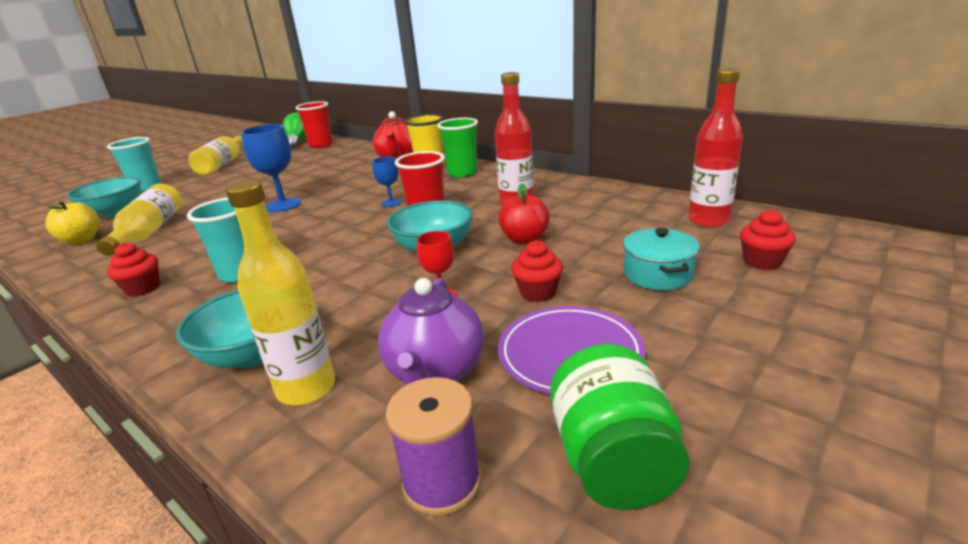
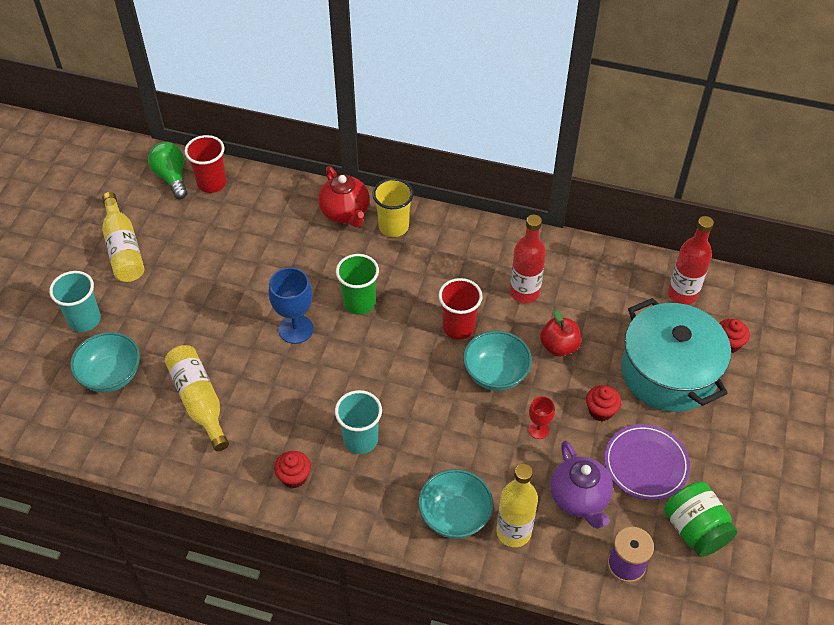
camera: 25 degrees left, 25 degrees up
(82, 240) = (140, 429): yellow apple -> none
(391, 203) = (406, 307): blue goblet -> none
(462, 173) = (437, 236): green cup -> green cup (359, 303)
(658, 274) = (668, 372): turquoise pot -> turquoise pot, size x2.09

